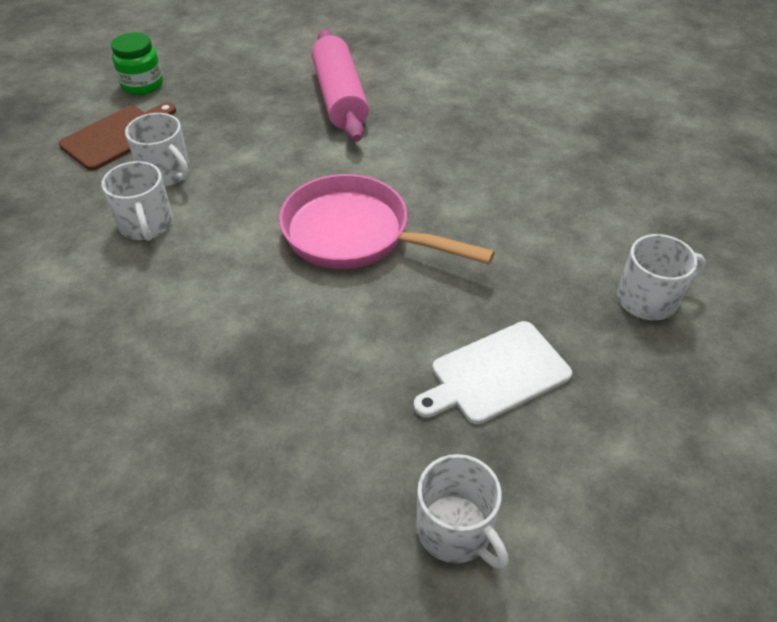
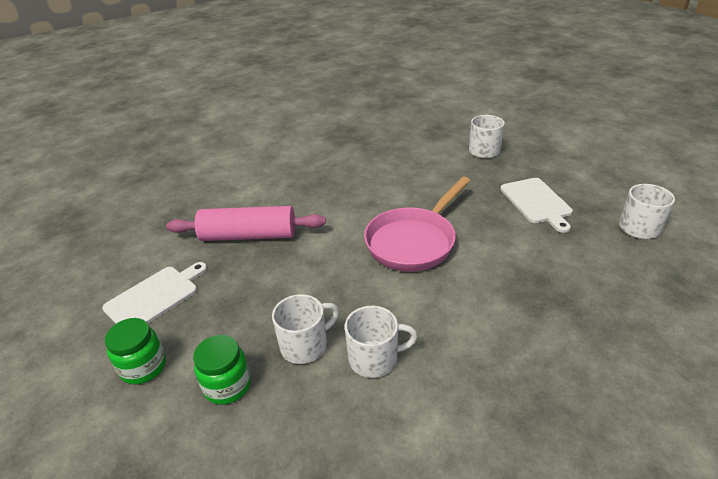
camera: 75 degrees left, 10 degrees down
(118, 136) = (227, 385): brown cutting board -> green jar
(232, 65) = (155, 297): none -> white cutting board

